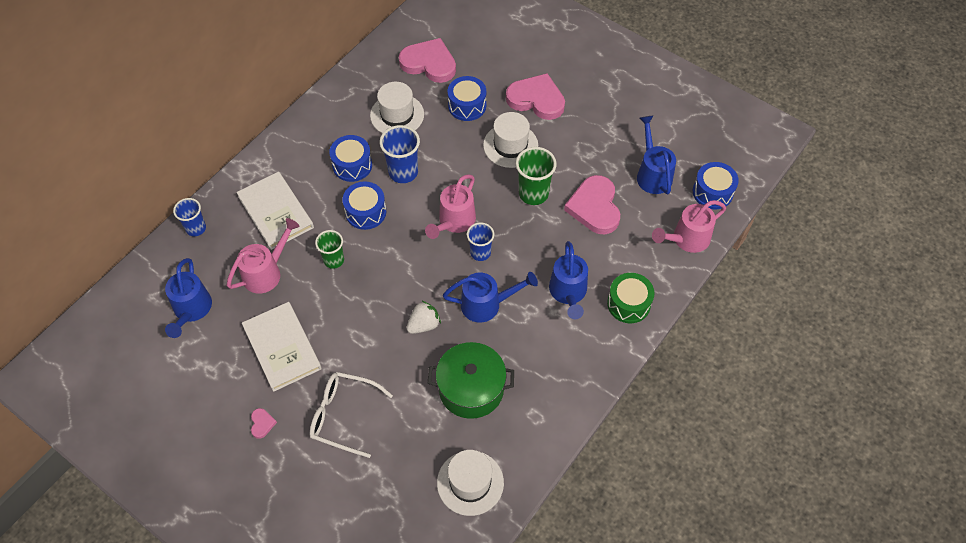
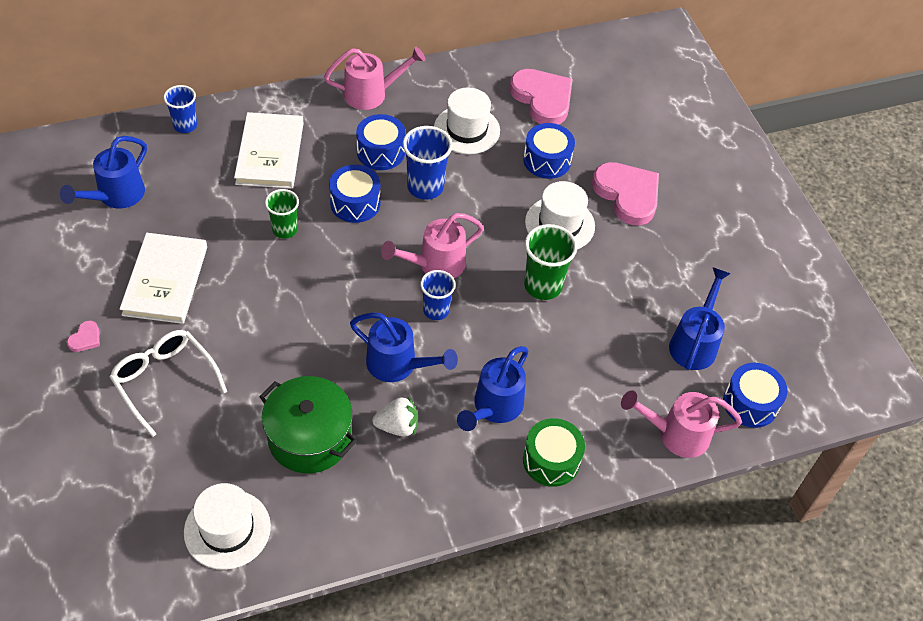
camera: 30 degrees right, 5 degrees down
(266, 272) = (213, 203): pink watering can -> pink watering can (371, 94)
(424, 324) = (317, 344): white strawberry -> white strawberry (397, 426)
(594, 207) = (598, 338): pink heart -> none

